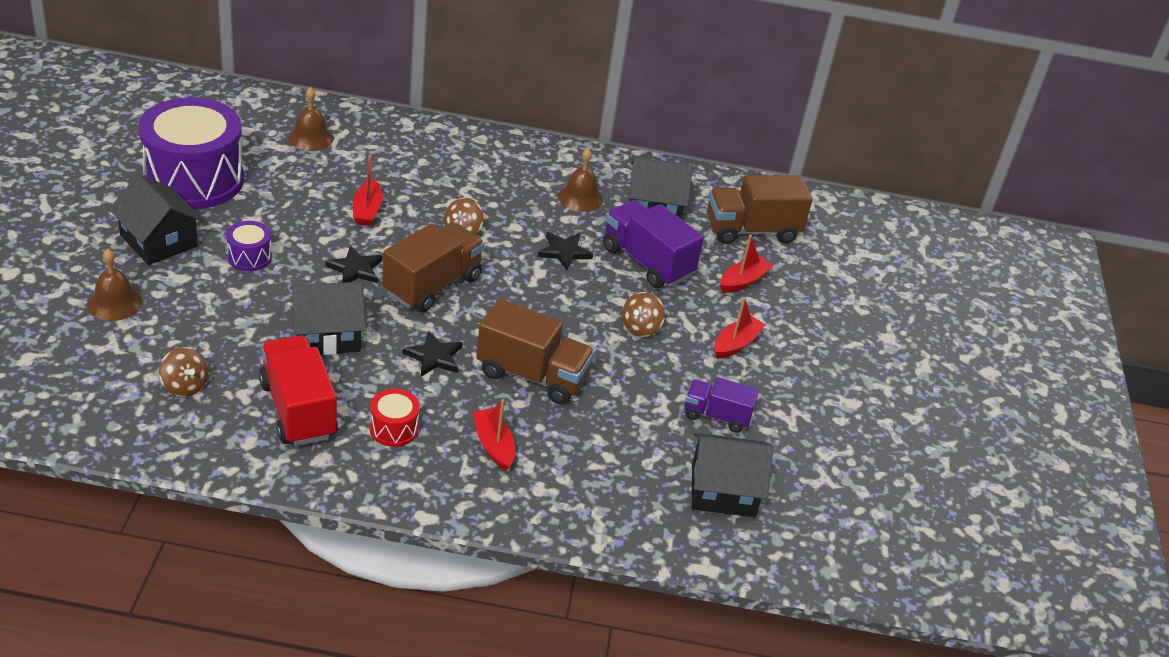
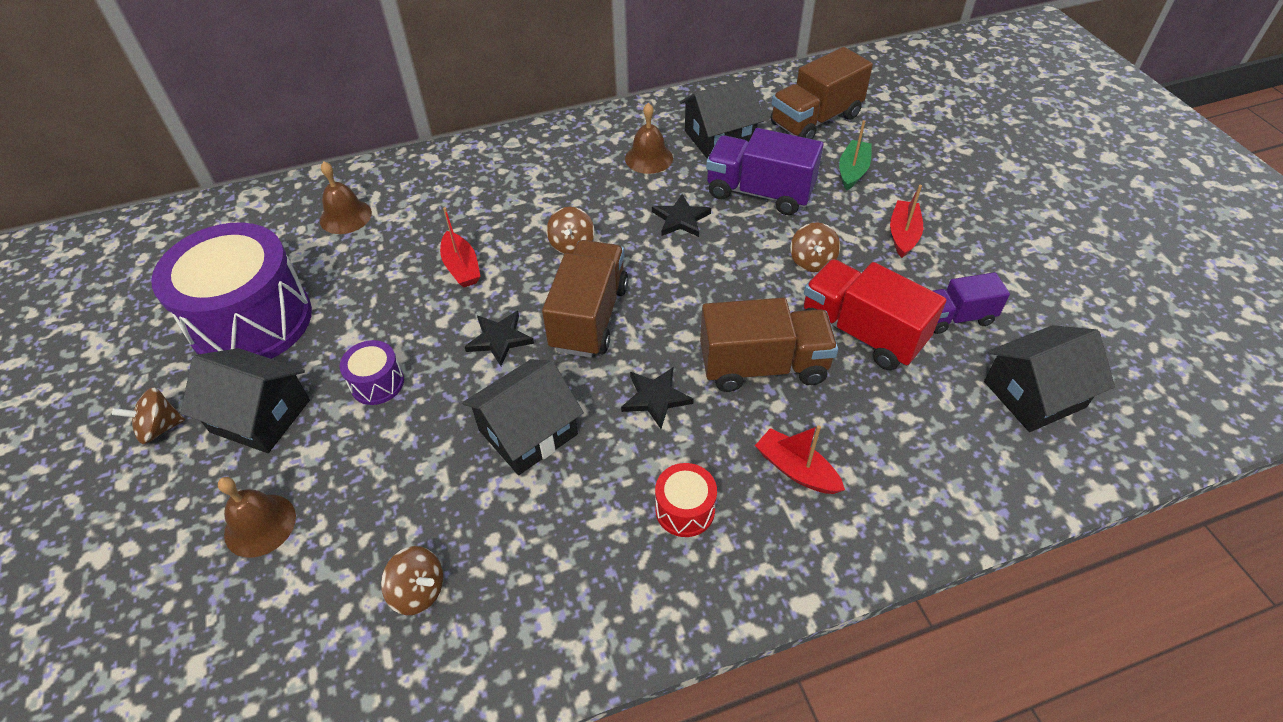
camera: 20 degrees left, 10 degrees up
(91, 218) = (160, 428): none -> brown spinning top
(298, 409) = (568, 546): red truck -> red truck (862, 332)
(743, 281) = (852, 171): red boat -> green boat

